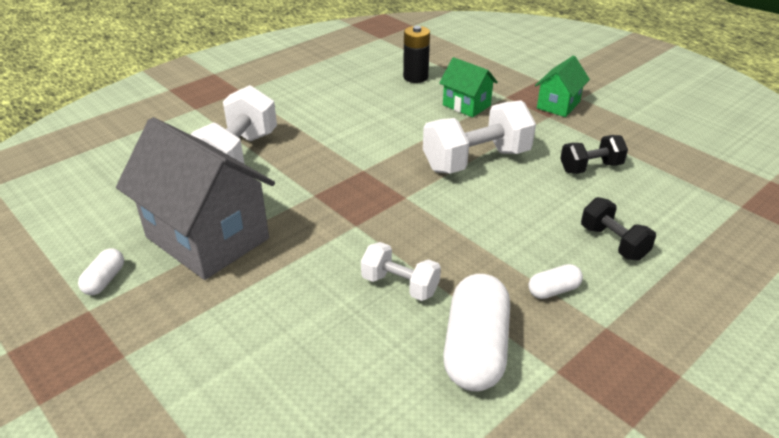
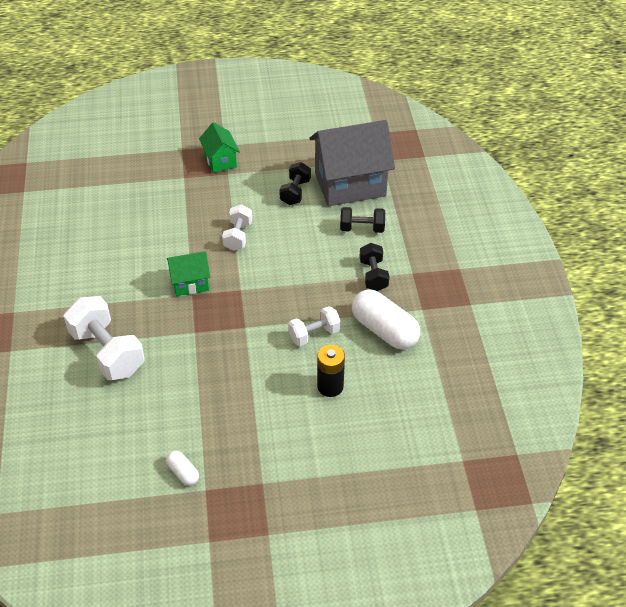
camera: 55 degrees left, 10 degrees up
(207, 238) = (188, 405): grey house -> grey house (350, 184)
(415, 77) = (107, 206): black battery -> black battery (330, 386)
(466, 105) = (173, 203): green house -> green house (190, 283)
(476, 161) = (238, 236): white dumbbell -> white dumbbell, size x0.57
(553, 290) = (373, 275): white capsule -> black dumbbell

